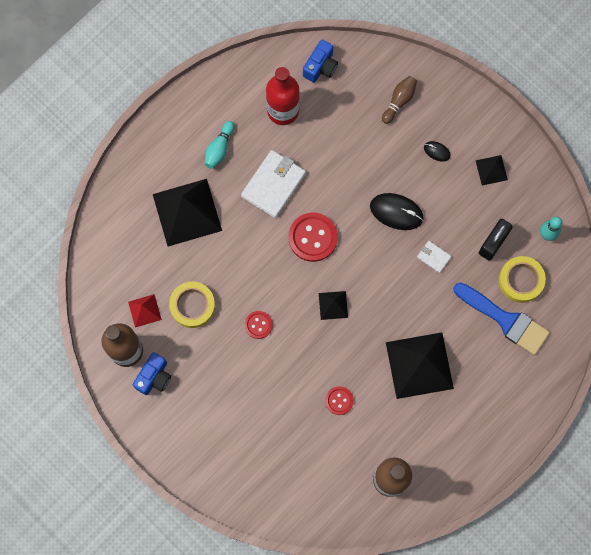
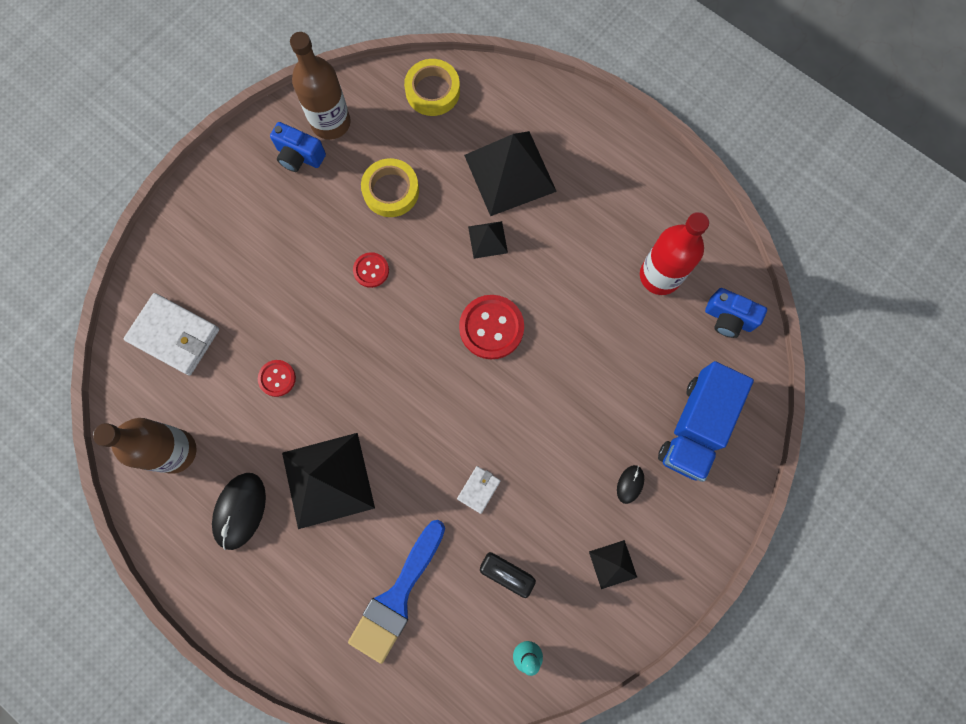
camera: 85 degrees right, 0 degrees up
(144, 310) = (381, 137): red pyramid -> none
(219, 148) = (597, 203): turquoise bowling pin -> none
(273, 185) = (557, 272): white wallet -> white wallet (174, 335)
(333, 305) = (403, 361): black pyramid -> black pyramid (488, 239)
(396, 212) = (537, 434): black mouse -> black mouse (240, 511)
(399, 101) = (695, 427): brown bowling pin -> blue truck
(521, 280) = (455, 617): yellow tape -> yellow tape (432, 91)

